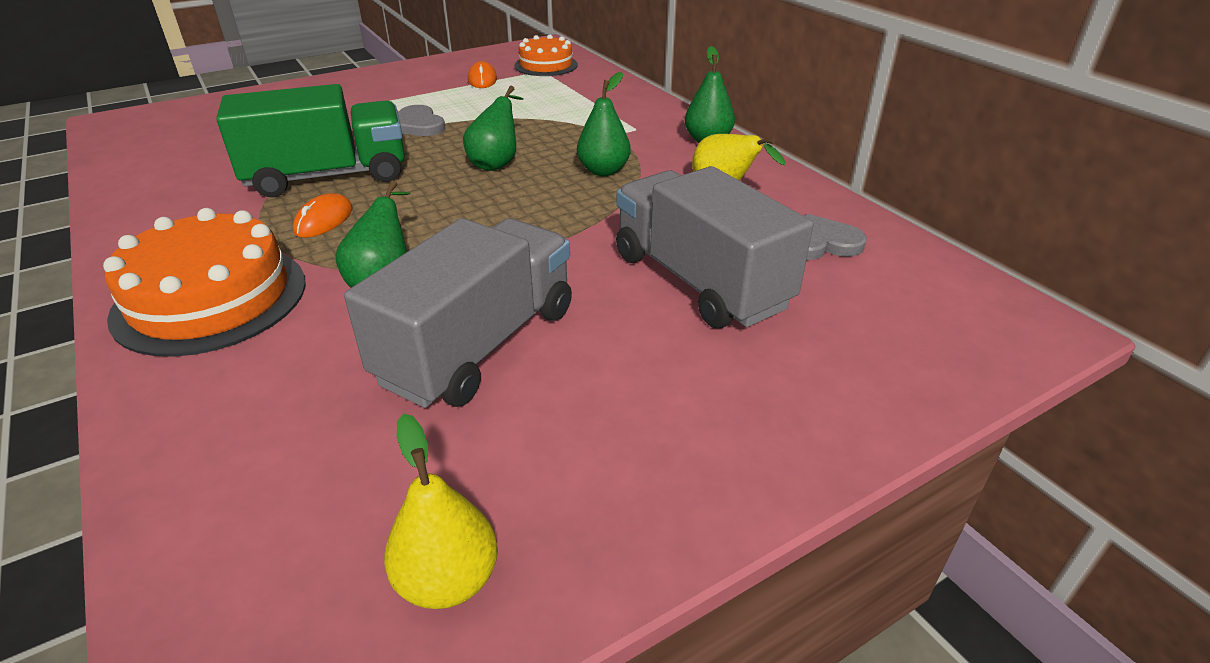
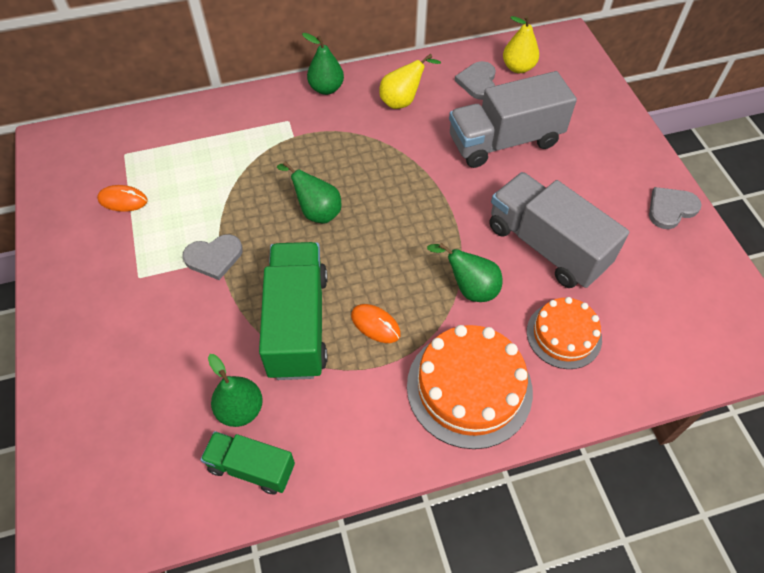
camera: 75 degrees left, 20 degrees up
(150, 180) = (251, 468): none -> green truck
(448, 580) = (700, 272): yellow pear -> yellow pear (518, 67)
(546, 65) = (111, 149): orange cake -> orange cake (564, 335)
(603, 171) = (353, 153): green pear -> green pear (240, 410)
(628, 517) = (670, 209): none -> grey heart

